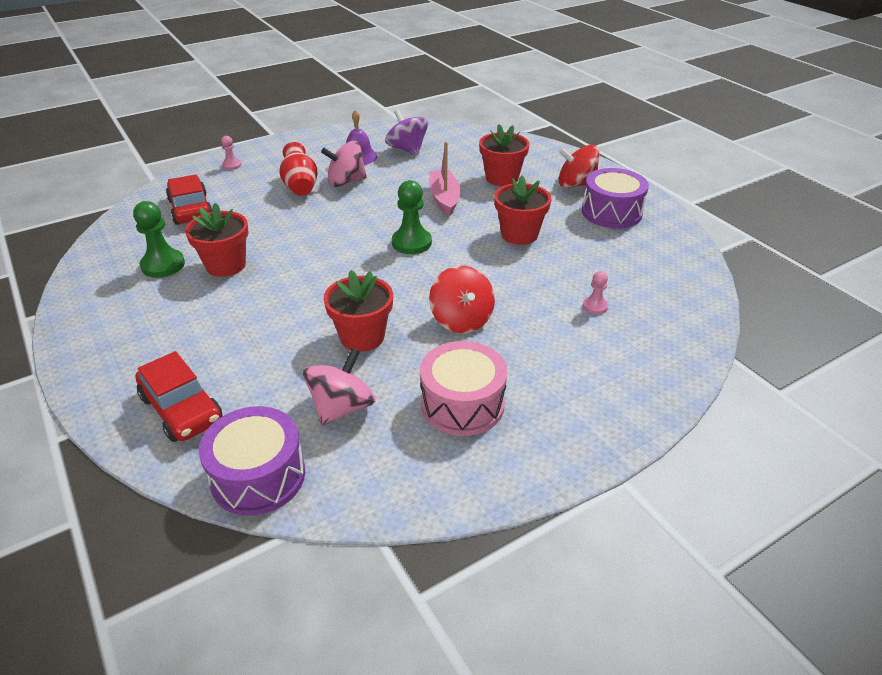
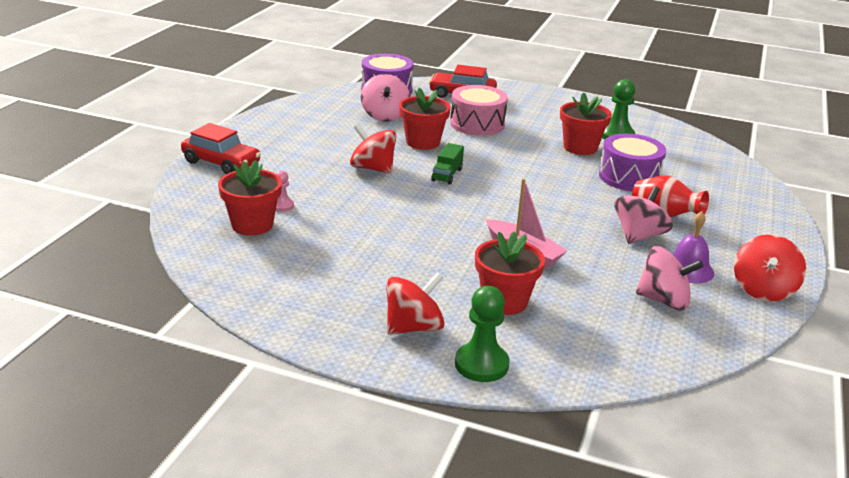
camera: 140 degrees right, 10 degrees down
(191, 209) = (692, 169): red car -> red car (221, 163)
(231, 165) = (763, 213): pink pawn -> none
(341, 136) = (763, 290): none -> red spinning top
(400, 283) = (447, 175): none -> green truck
(407, 149) = (663, 300): purple spinning top -> pink spinning top
(411, 243) = (485, 203): green pawn -> green pawn (481, 364)
(462, 404) = (320, 134): pink drum -> pink drum (477, 124)
(519, 234) = (405, 242): red flower pot -> red flower pot (252, 225)
(611, 212) = (338, 301): purple drum -> purple drum (629, 177)

